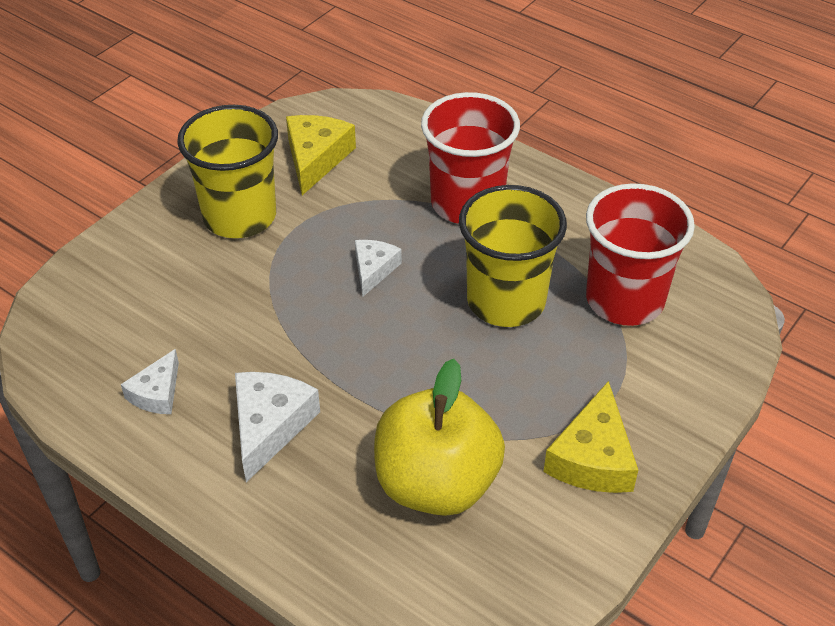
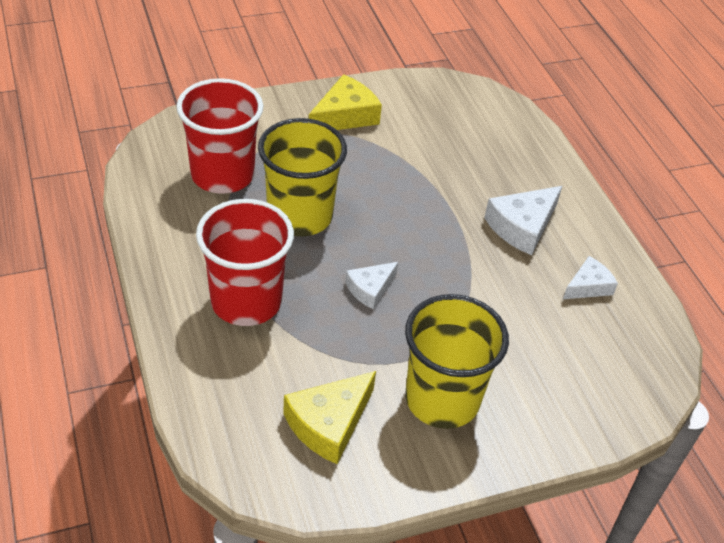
camera: 150 degrees left, 0 degrees up
(436, 484) = (444, 149): yellow apple -> none

